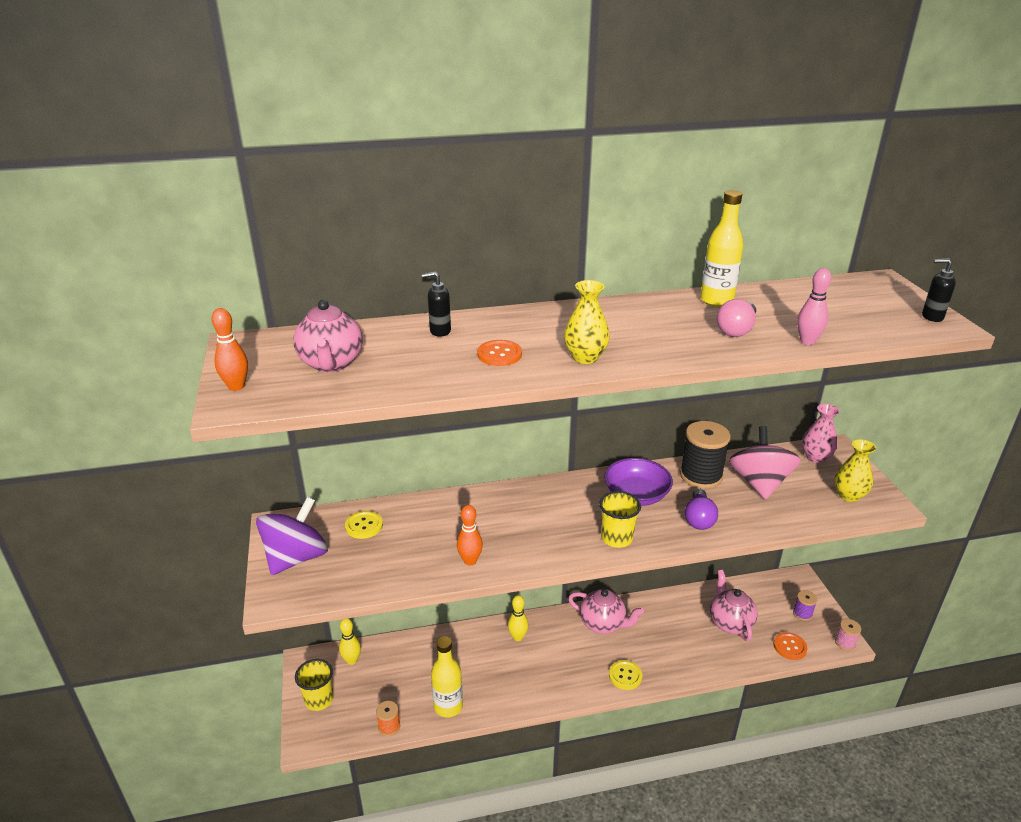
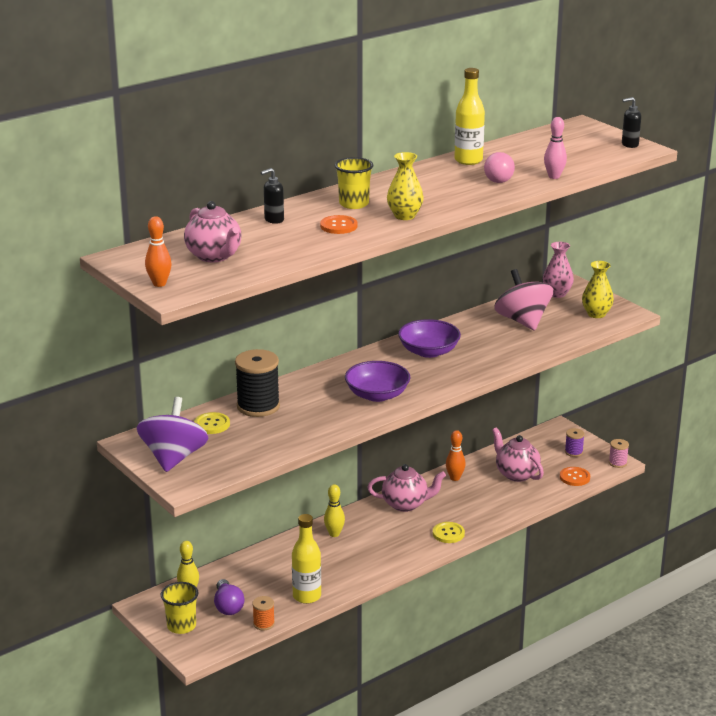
camera: 25 degrees left, 5 degrees down
(470, 561) = (326, 424): orange bowling pin -> orange bowling pin (455, 478)
(547, 537) = (377, 395): none -> purple bowl
(616, 538) = (433, 382): yellow cup -> yellow cup (354, 204)
(699, 518) = (490, 355): purple light bulb -> purple light bulb (228, 606)
(701, 476) = (472, 326): black spool -> black spool (258, 406)

